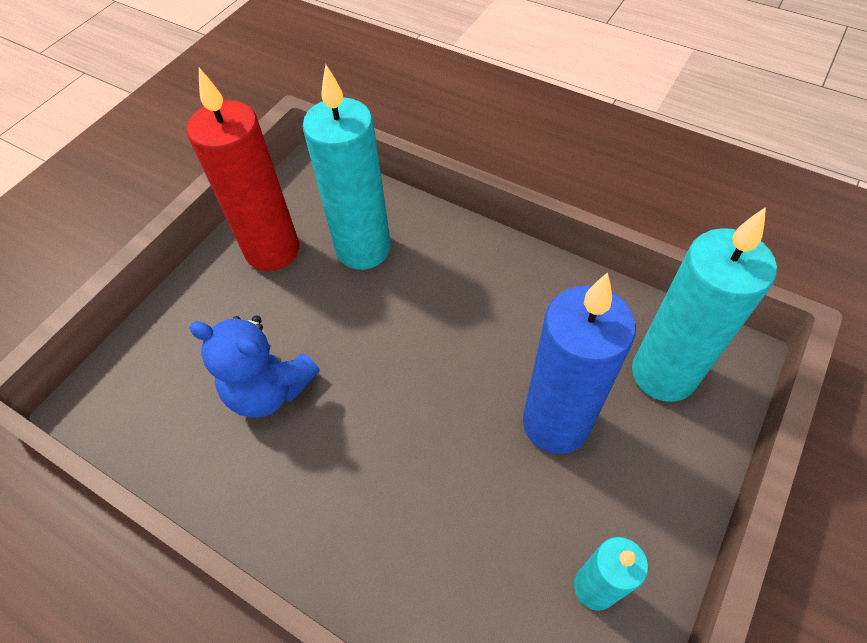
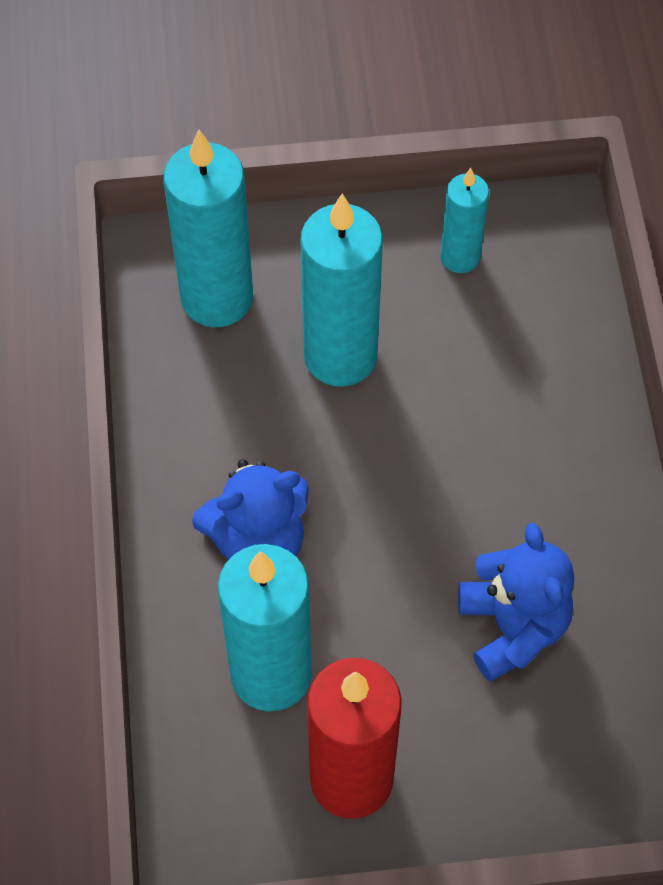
camera: 130 degrees left, 5 degrees up
(450, 289) = (258, 541): none -> blue teddy bear
(555, 423) = (340, 356): blue candle -> turquoise candle

